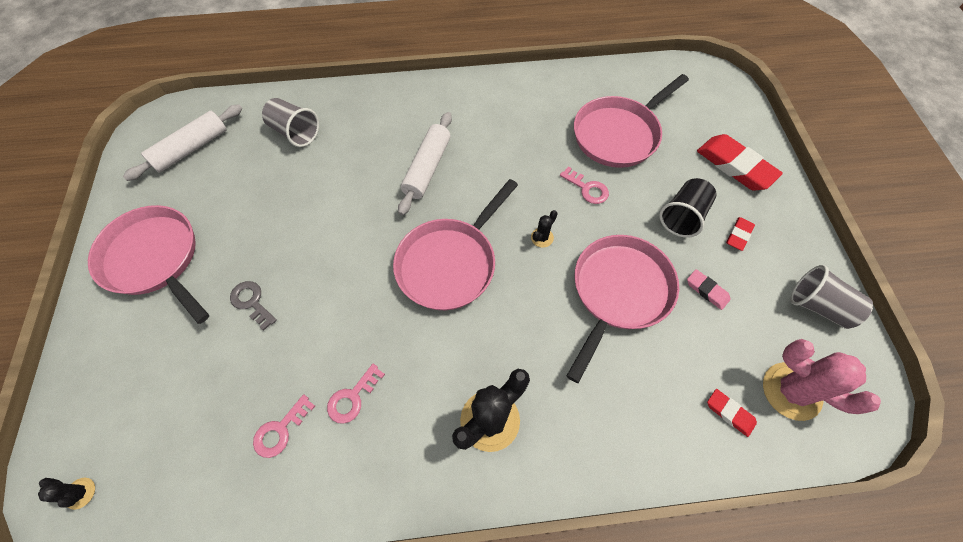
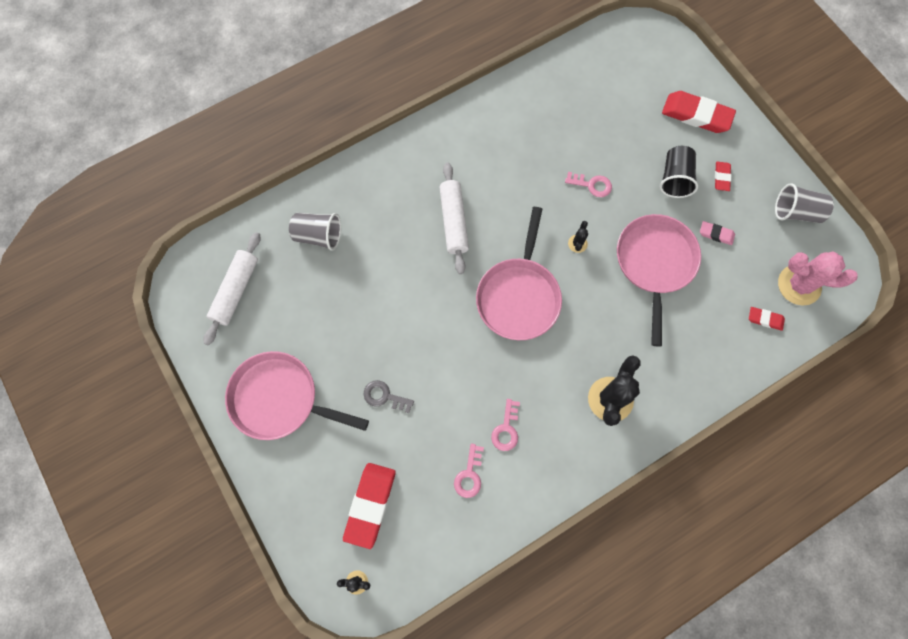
camera: 25 degrees left, 10 degrees up
(158, 410) = (370, 505): none -> red eraser
(618, 134) = (593, 122): pink pan -> none

